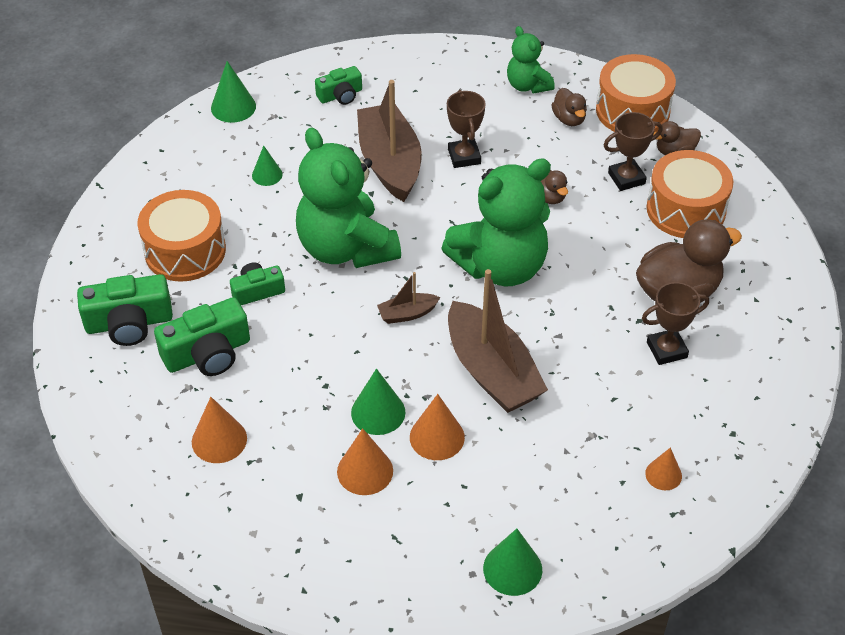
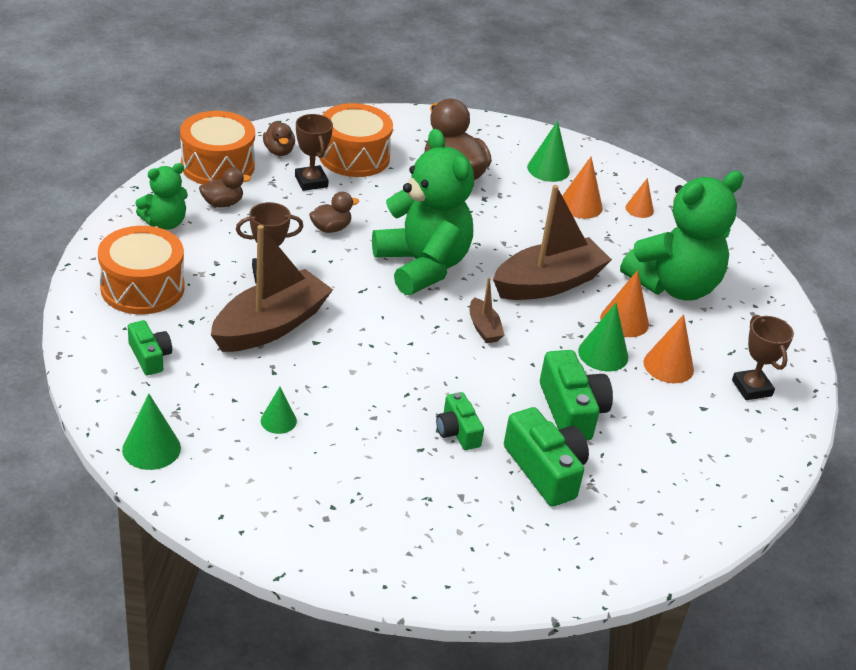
camera: 95 degrees left, 10 degrees down
(129, 323) = (508, 536): green camera -> green camera (571, 411)
(185, 251) = (397, 490): orange drum -> orange drum (142, 287)
(219, 440) = (652, 461): orange cone -> orange cone (580, 205)
(346, 248) = (396, 364): green teddy bear -> green teddy bear (674, 286)
(390, 163) = (271, 326): brown boat -> brown boat turned 150 degrees clockwise
(512, 569) = (743, 292): green cone -> green cone (548, 169)
(666, 350) = (515, 190): brown trophy -> brown trophy (751, 388)

